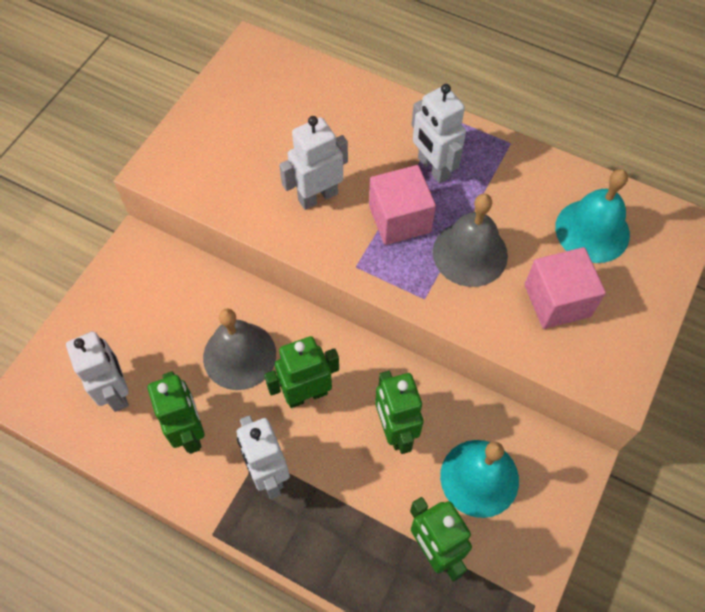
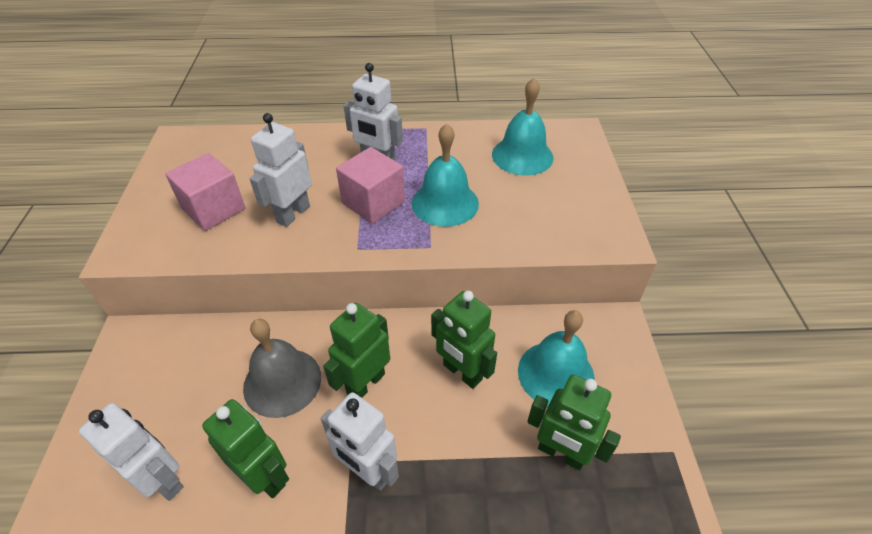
camera: 30 degrees left, 15 degrees down
(470, 253) = (445, 203): grey bell -> turquoise bell
(557, 300) = (532, 206): pink cube -> pink cube (214, 209)

